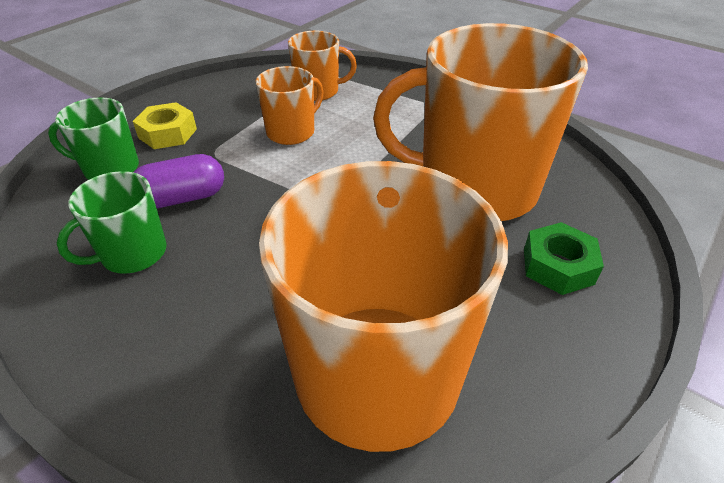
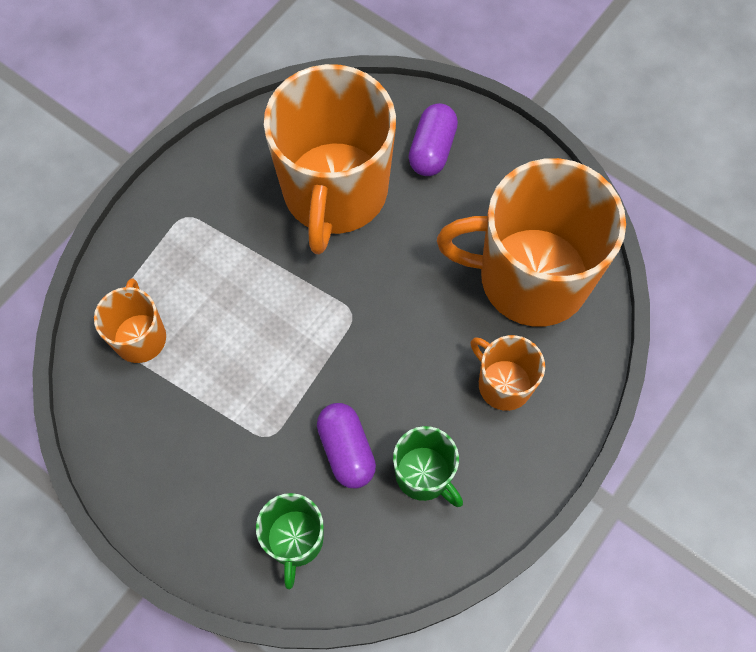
camera: 90 degrees left, 25 degrees up
(168, 133) = (227, 496): yellow nut -> none
(292, 132) = (231, 359): orange mug -> orange mug (503, 384)
(558, 266) = (432, 149): green nut -> purple capsule

